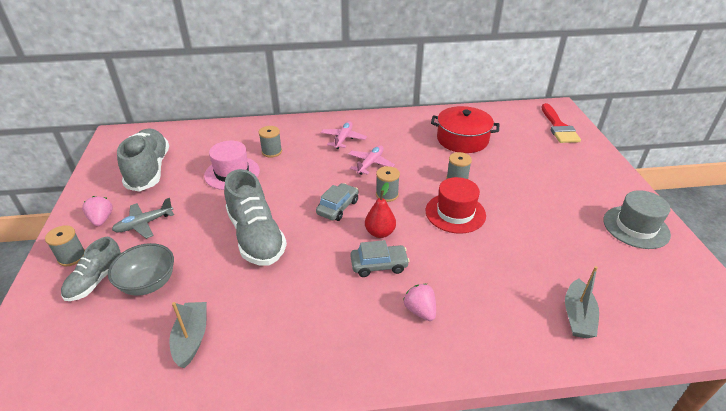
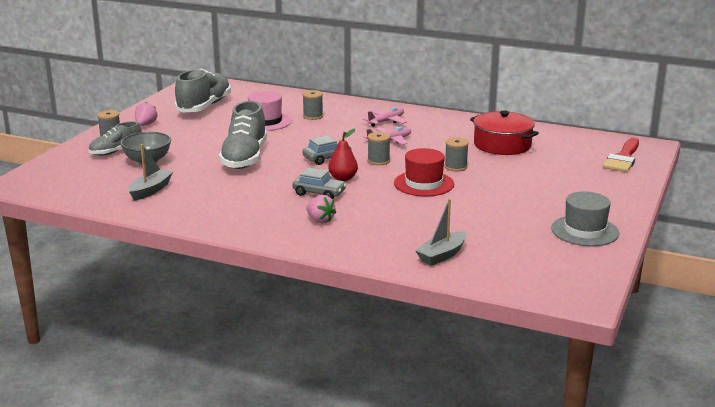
camera: 30 degrees right, 15 degrees down
(144, 224) = (172, 133): grey plane -> none
(420, 310) = (320, 220): pink strawberry -> pink strawberry turned 135 degrees clockwise

